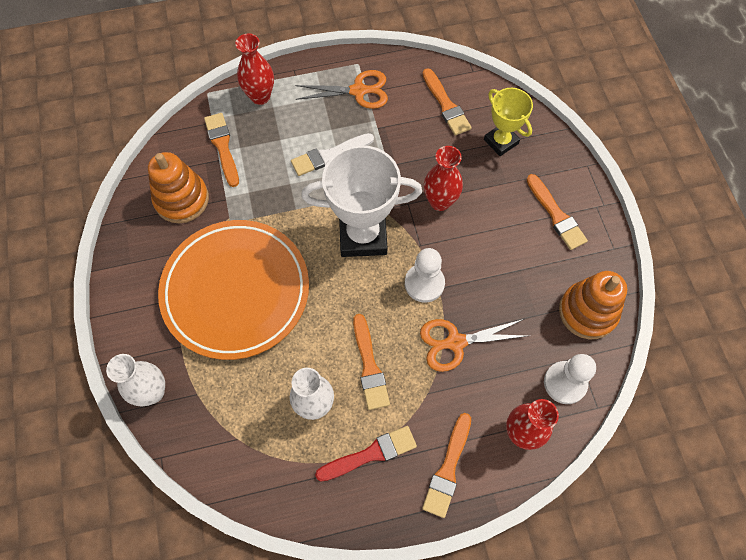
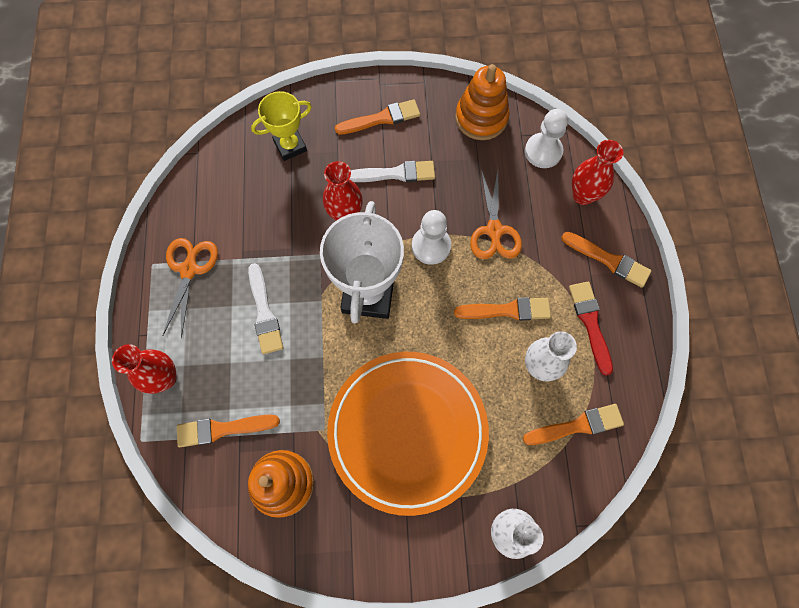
camera: 80 degrees left, 5 degrees up
(446, 105) = (233, 186): orange brush -> orange brush (577, 426)
(496, 238) = (395, 174): none -> white brush

